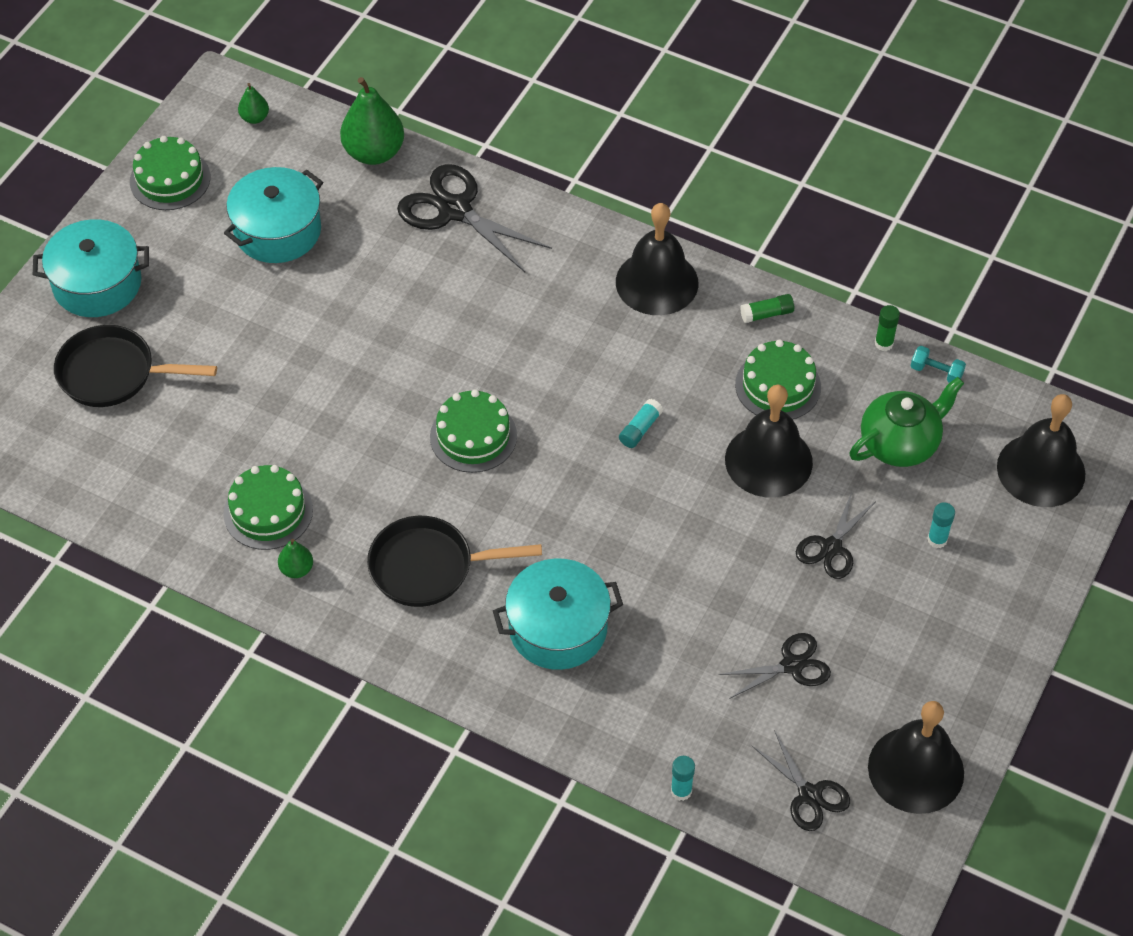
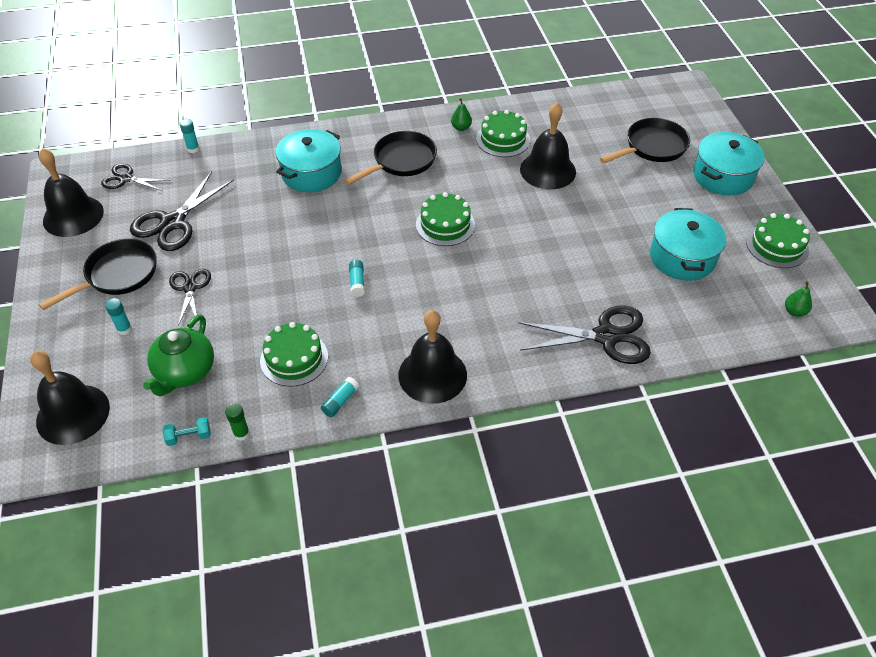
camera: 140 degrees right, 5 degrees down
(374, 152) = (700, 339): green pear -> none
(767, 314) = (340, 401): green glue stick -> turquoise glue stick
(768, 460) = (264, 311): black bell -> black bell (548, 170)
(792, 665) = (173, 222): black scissors -> black scissors, size x1.68
(906, 624) = (118, 275): none -> black pan

